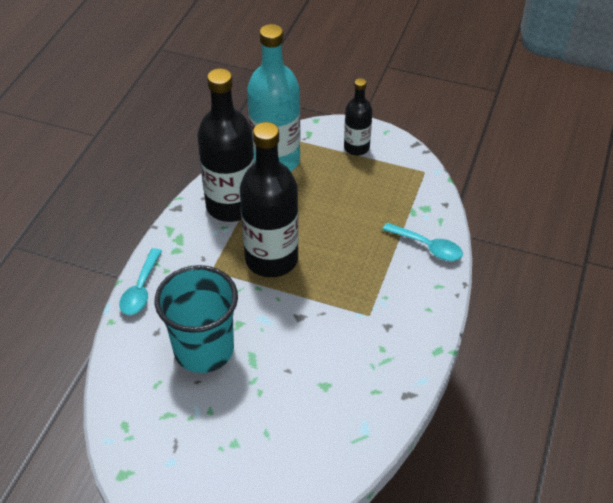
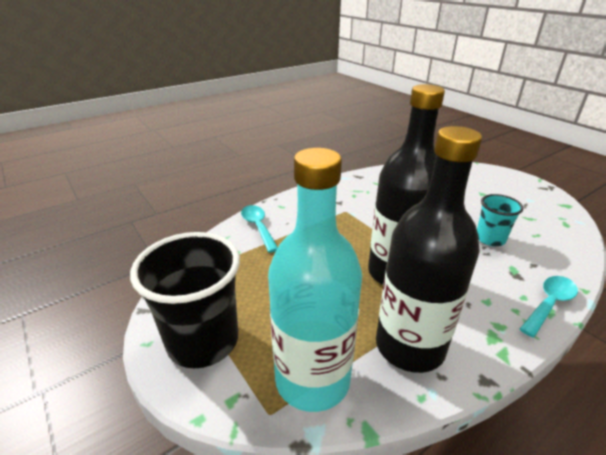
camera: 145 degrees left, 15 degrees down
(204, 349) = (490, 239): turquoise cup -> turquoise cup, size x0.55
(356, 148) = (203, 341): black bottle -> black cup

